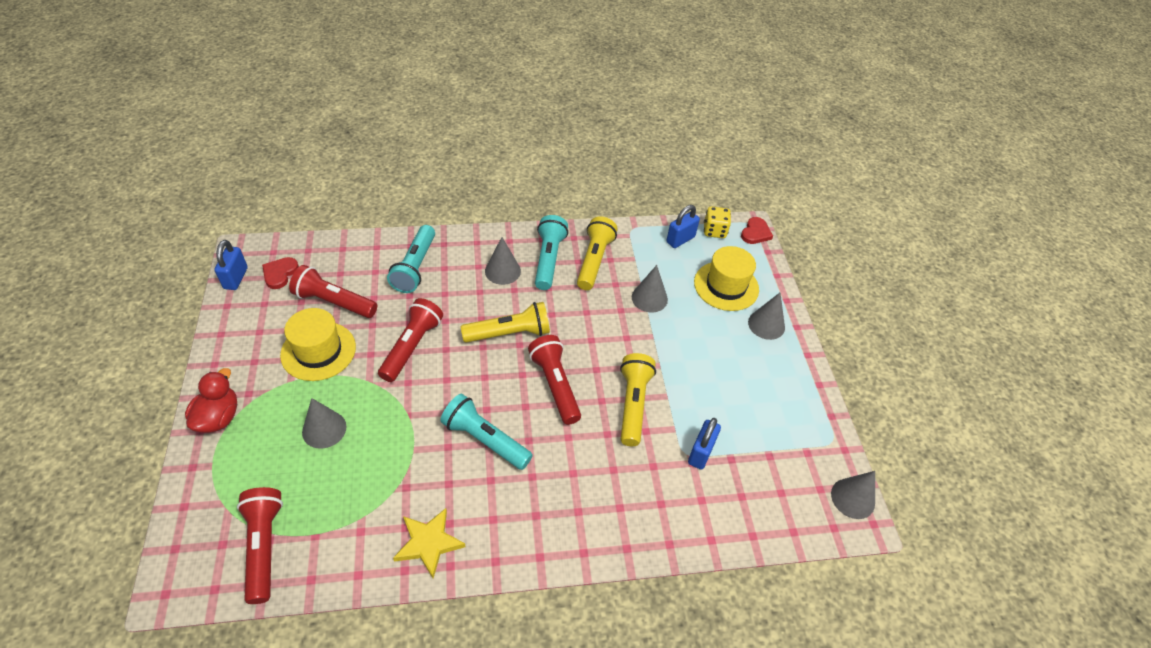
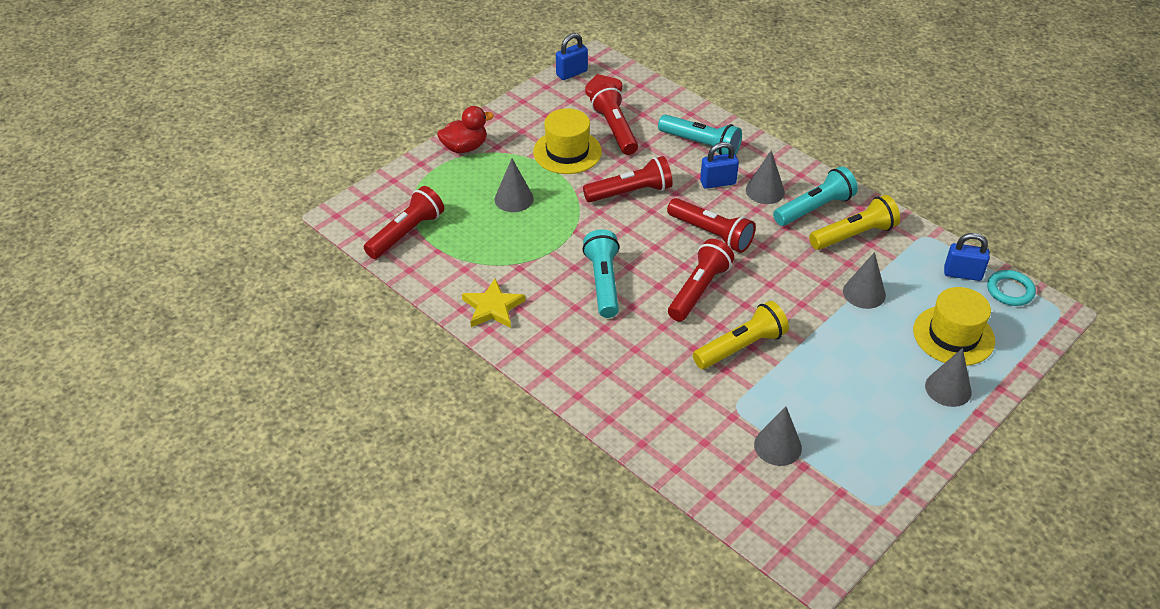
camera: 55 degrees right, 5 degrees down
(415, 267) = (701, 144): turquoise flashlight -> turquoise flashlight turned 120 degrees counterclockwise
(509, 333) = (711, 234): yellow flashlight -> red flashlight
(701, 453) = (748, 417): blue padlock -> blue padlock (718, 182)
(714, 231) = (1010, 290): yellow dice -> turquoise ring
(755, 233) = (1054, 320): red heart -> none
(853, 498) = (832, 550): grey cone -> grey cone (777, 446)

